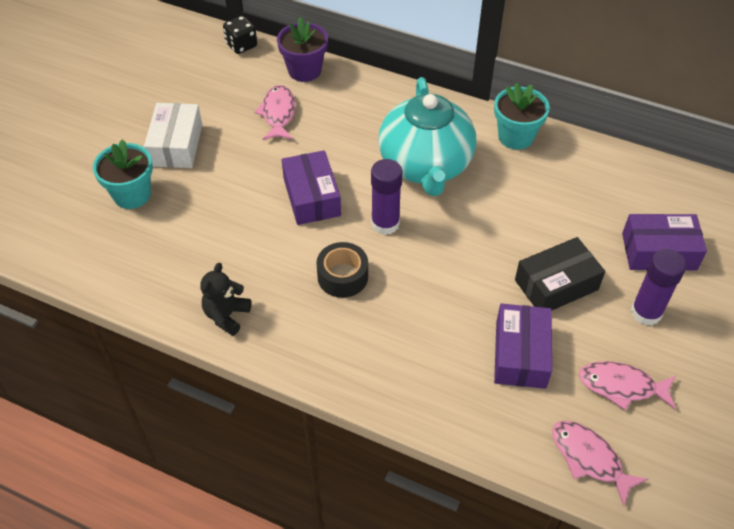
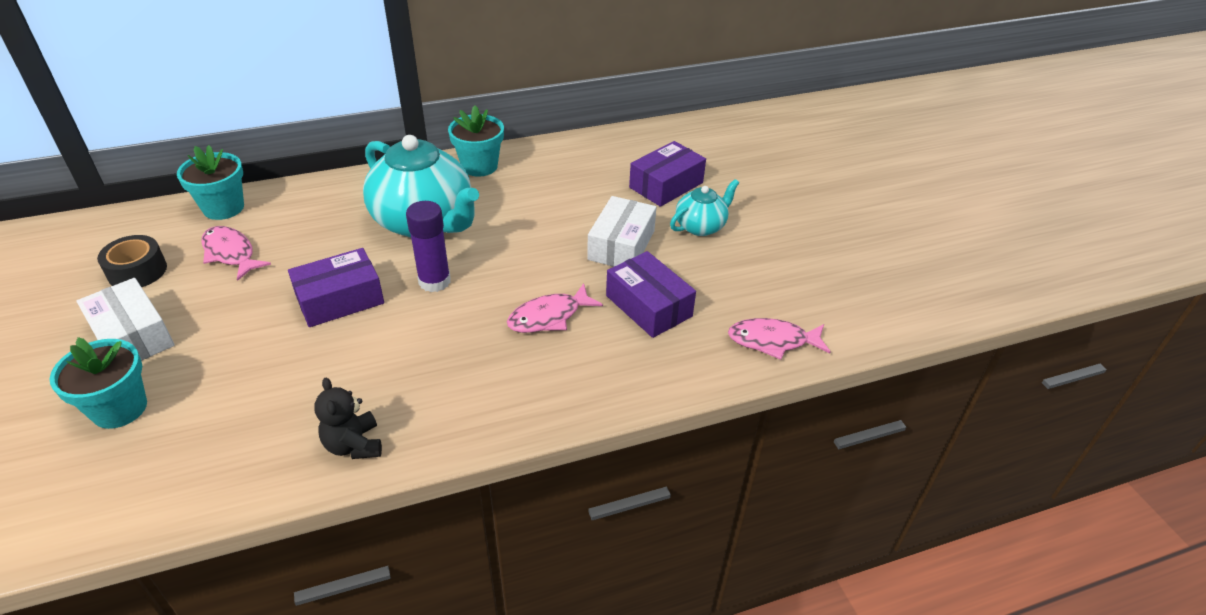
camera: 45 degrees left, 10 degrees down
(241, 45) = (126, 219): black dice -> none
(304, 70) = (223, 208): purple flower pot -> turquoise flower pot
(312, 197) = (340, 299): purple box -> purple box turned 60 degrees counterclockwise
(342, 276) = (439, 342): black tape -> black tape (137, 271)
(556, 285) = (621, 245): black box -> white box
(621, 386) = (739, 281): pink fish -> pink fish (549, 317)
(646, 312) = (701, 226): purple glue stick -> turquoise teapot

